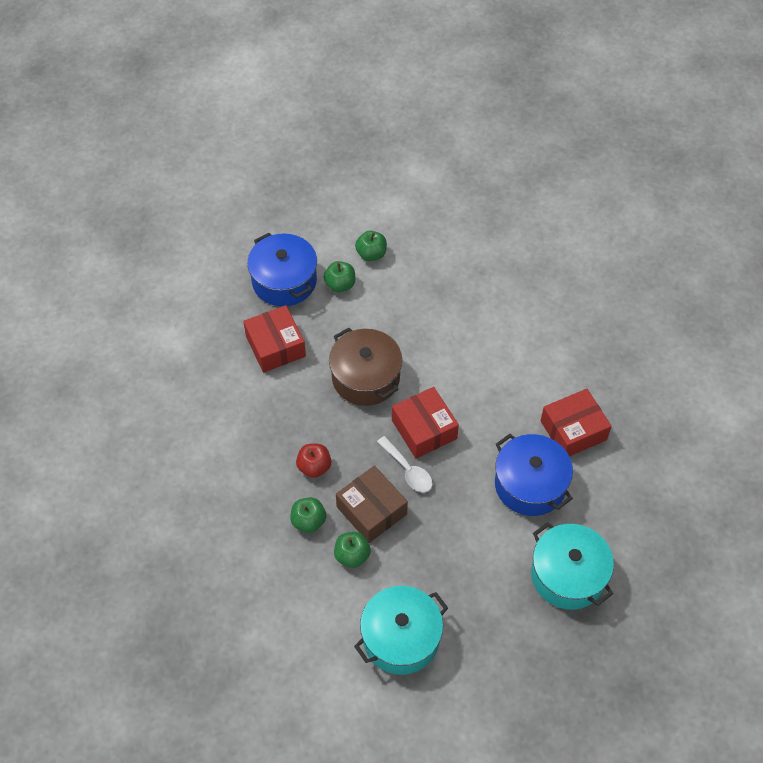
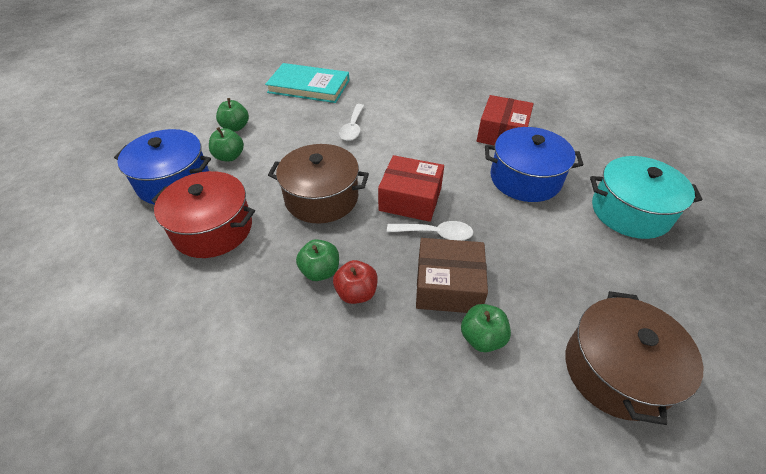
camera: 45 degrees left, 10 degrees down
(275, 346) = (213, 229): red box -> red pot
(308, 521) = (407, 344): green apple -> green apple (320, 271)
(401, 638) = (616, 370): turquoise pot -> brown pot
(459, 326) = (353, 127): none -> white spoon
(475, 246) = (309, 86): none -> turquoise book

